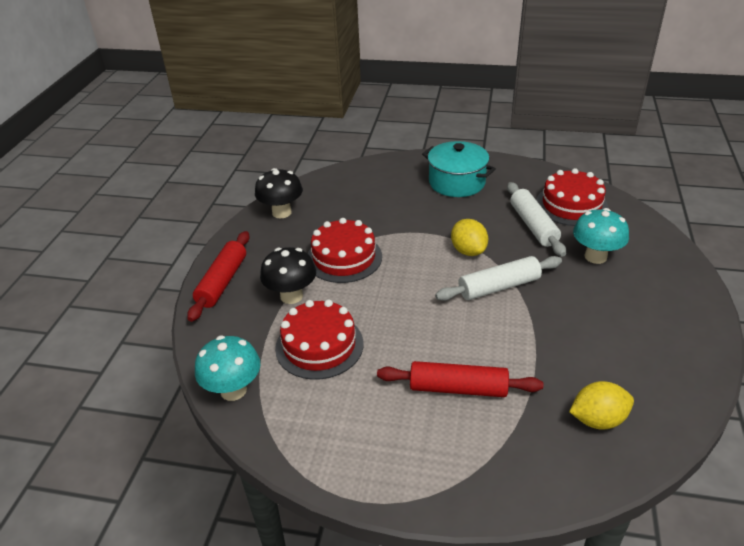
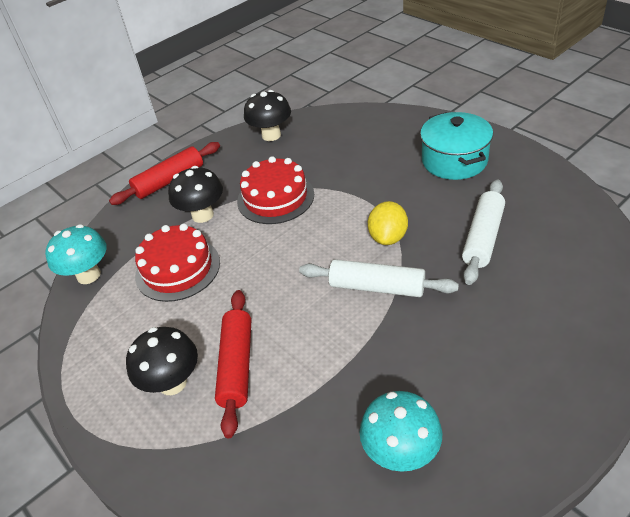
camera: 40 degrees right, 5 degrees up
(420, 428) = (172, 383): none -> black mushroom
(458, 388) = (237, 366): red rolling pin -> red rolling pin turned 45 degrees clockwise
(571, 205) = (552, 232): red cake -> none
(595, 256) = (513, 301): turquoise mushroom -> turquoise mushroom (401, 453)
(597, 419) = (321, 471): yellow lemon -> none

